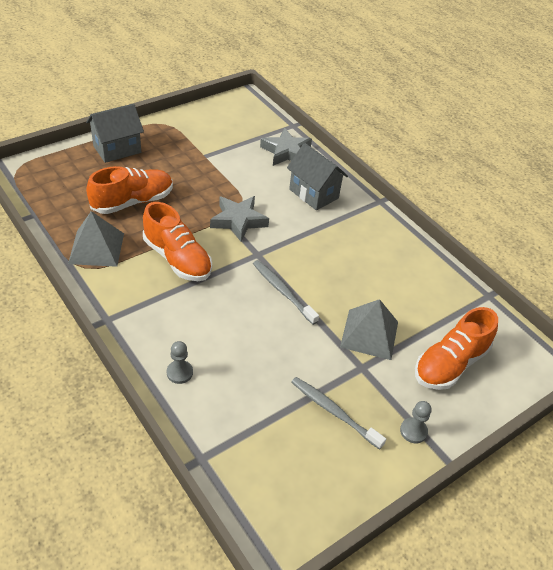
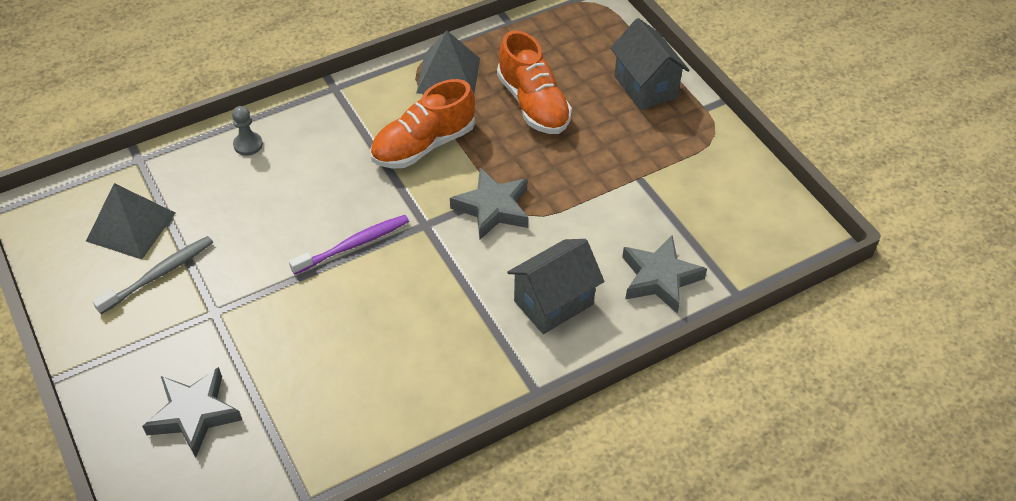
camera: 100 degrees right, 5 degrees up
(282, 291) = (353, 245): grey toothbrush -> purple toothbrush
(369, 334) = (264, 329): grey pyramid -> grey pyramid (131, 227)
(413, 431) = (109, 349): grey pawn -> none
(450, 364) = (194, 414): orange shoe -> grey star

